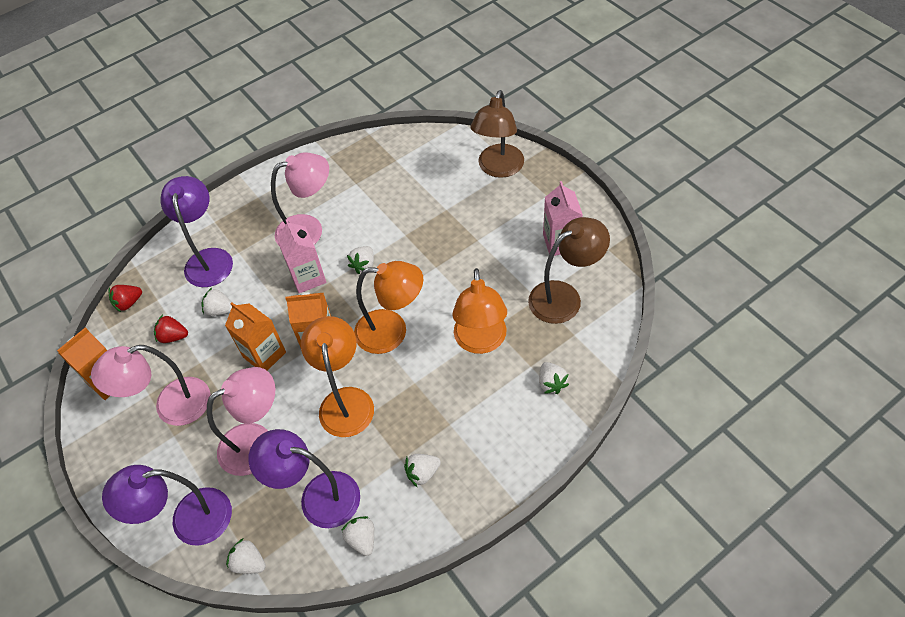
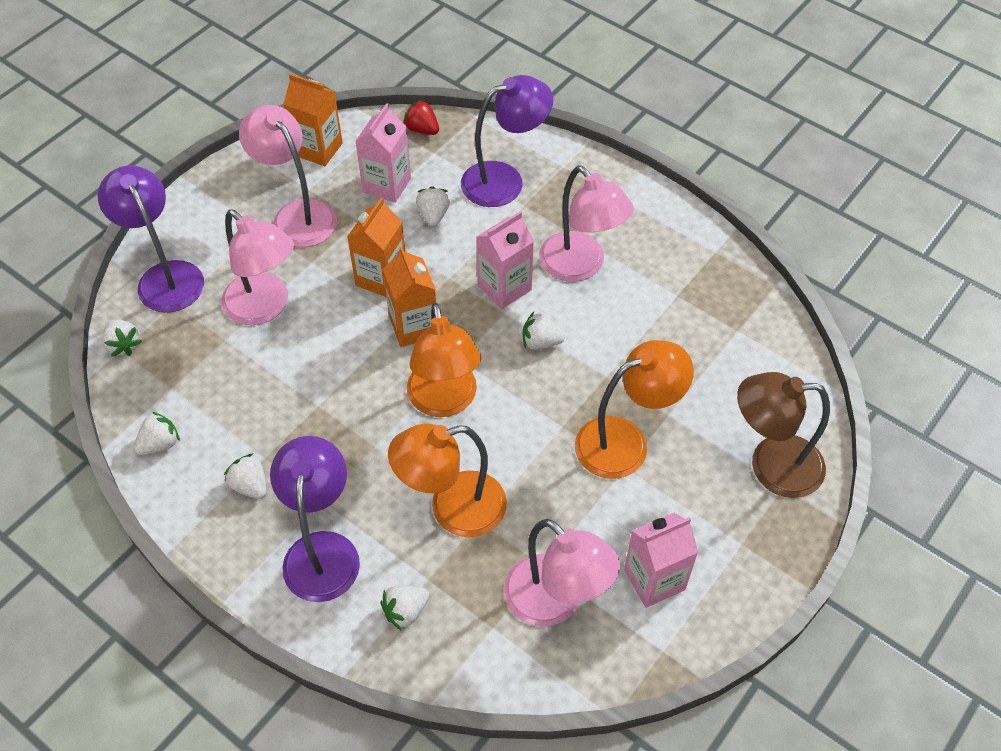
camera: 70 degrees right, 0 degrees up
(173, 336) = (387, 185): red strawberry -> pink carton
(249, 562) = (123, 345): white strawberry -> white strawberry turned 135 degrees clockwise
(318, 496) = (206, 386): purple lamp -> purple lamp (322, 550)
(345, 400) = (334, 378): orange lamp -> orange lamp (625, 442)
(564, 297) = (555, 602): brown lamp -> pink lamp

